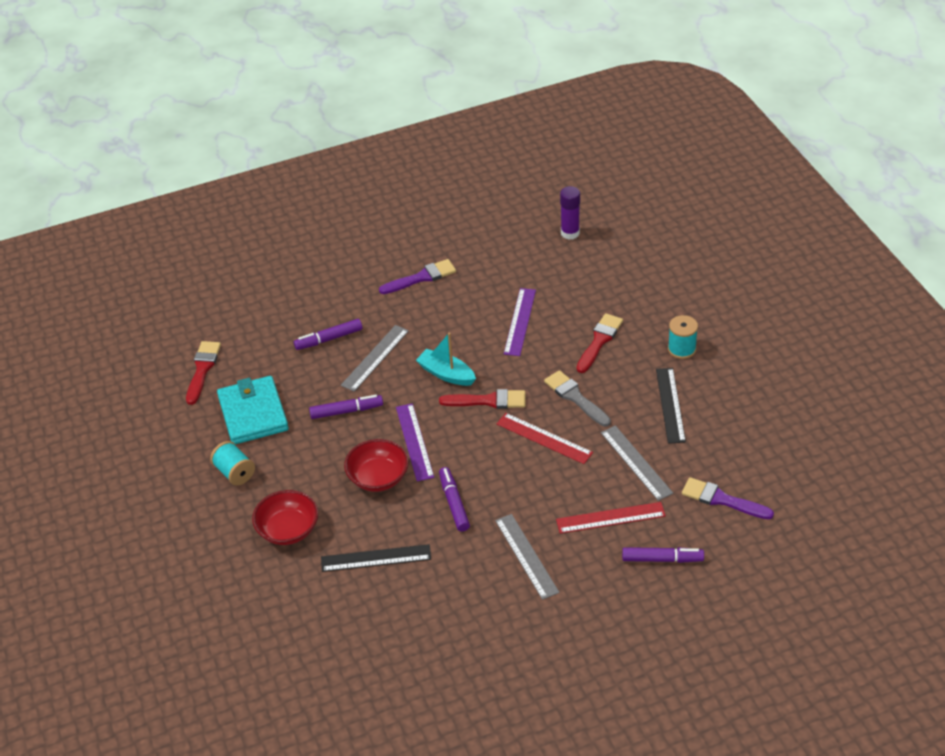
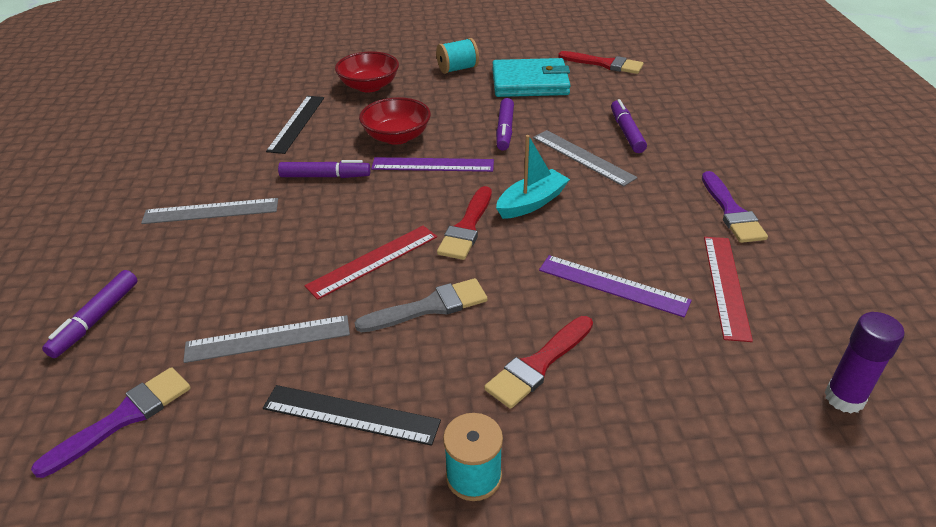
camera: 105 degrees right, 5 degrees down
(599, 341) = (538, 364): red brush -> red brush turned 90 degrees clockwise
(610, 517) = (201, 289): red ruler -> red ruler (726, 286)

